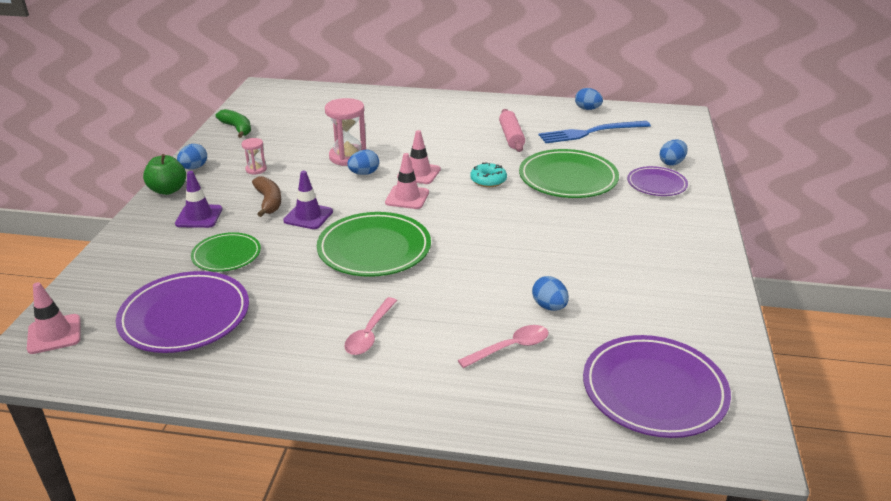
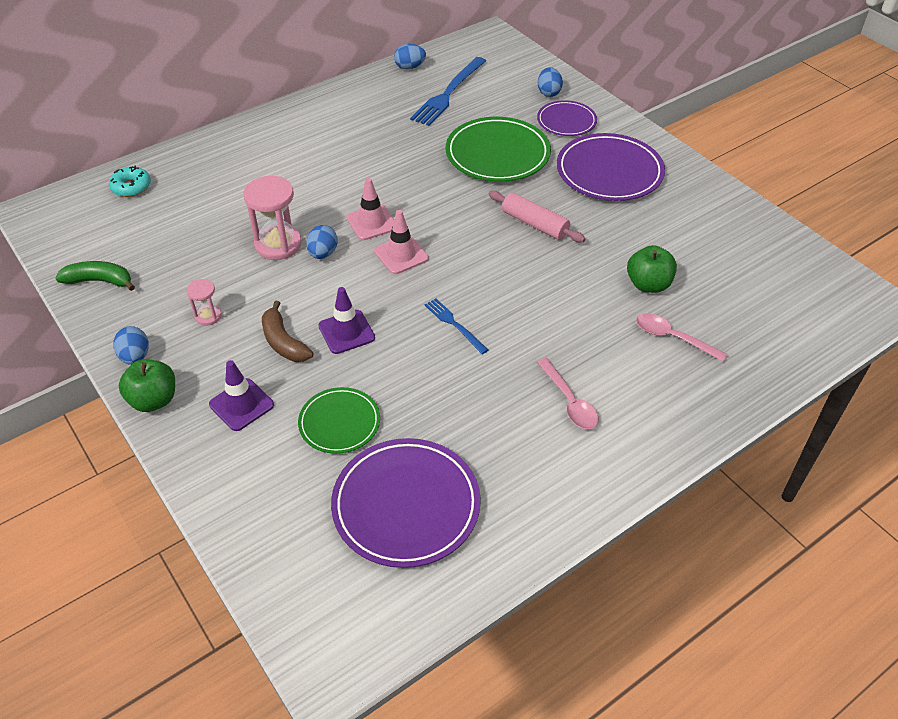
camera: 45 degrees left, 15 degrees up
(54, 334) = (319, 619): pink traffic cone -> none
(269, 202) = (283, 342): brown banana -> brown banana turned 150 degrees counterclockwise
(374, 249) = (454, 324): green plate -> blue fork
(488, 180) = (440, 194): turquoise donut -> turquoise donut (131, 187)
(510, 348) = (673, 338): pink spoon -> pink spoon turned 75 degrees counterclockwise
(511, 137) = (391, 135): pink rolling pin -> pink rolling pin (534, 224)
(549, 306) = (648, 284): blue egg -> green apple
(654, 390) = (789, 303): purple plate -> purple plate (609, 172)

